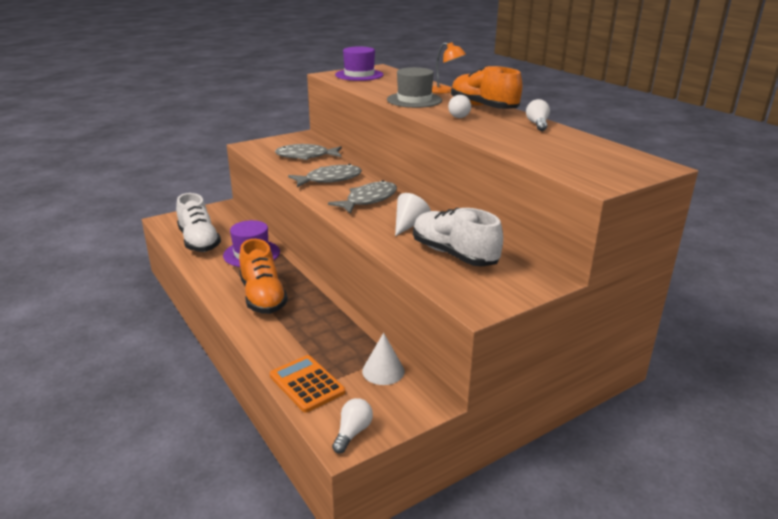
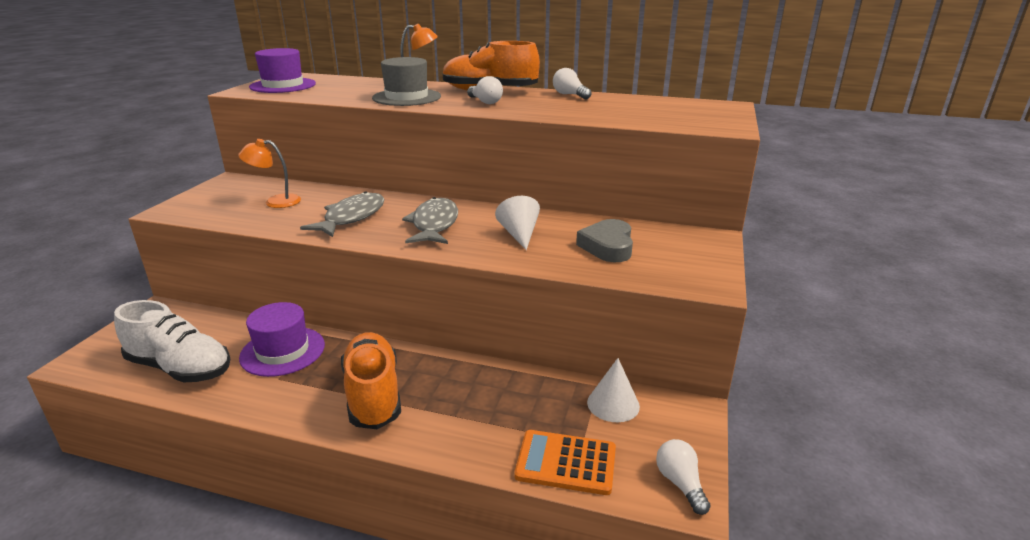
camera: 40 degrees left, 0 degrees up
(263, 297) = (373, 394): orange shoe -> orange shoe turned 135 degrees counterclockwise
(306, 156) = (275, 202): grey fish -> orange lamp
(454, 254) = (608, 246): white shoe -> grey heart

